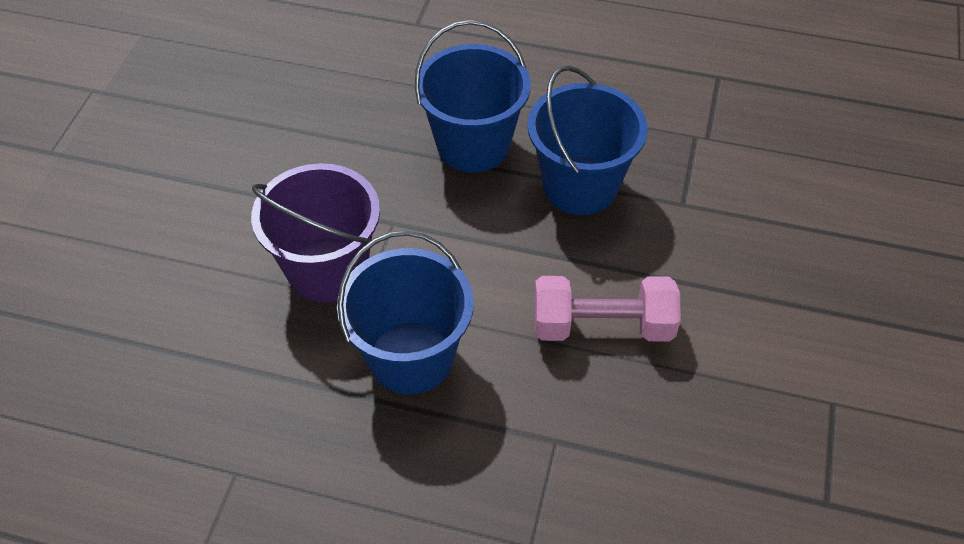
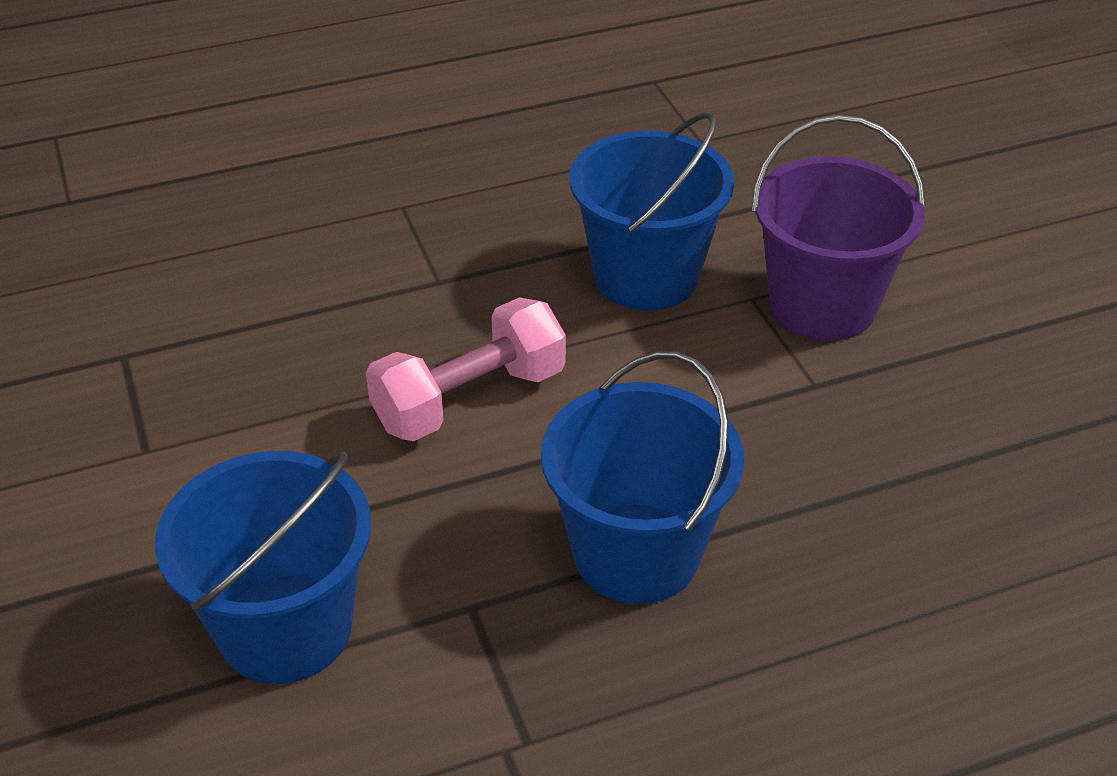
camera: 145 degrees right, 10 degrees down
(473, 145) = (834, 532): blue bucket -> blue bucket (285, 628)

